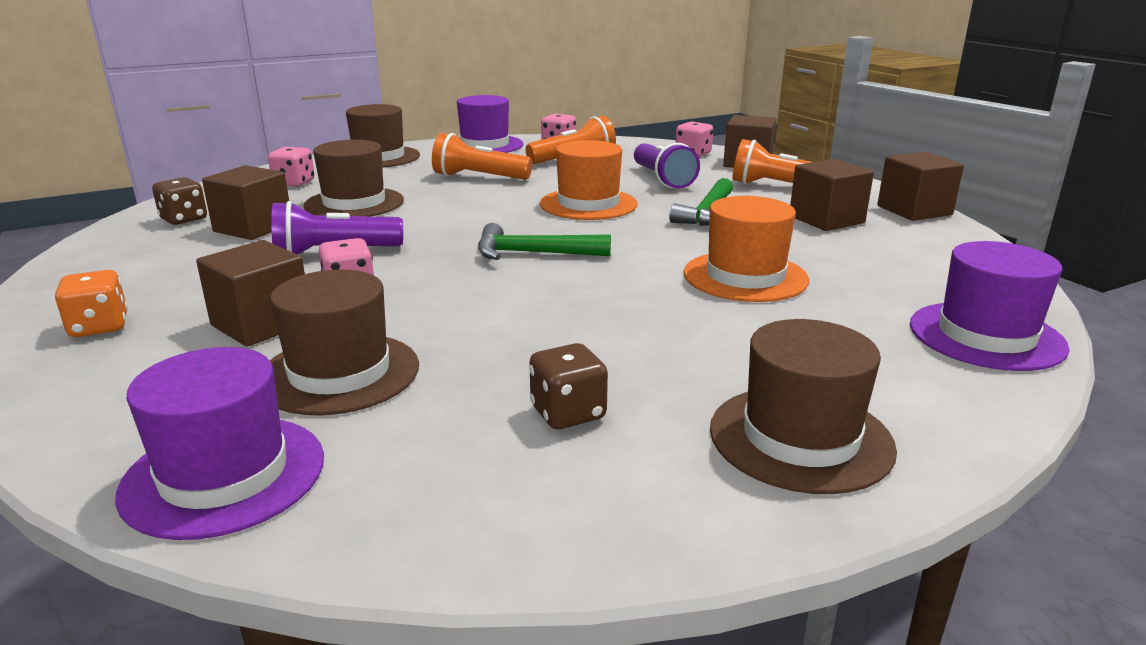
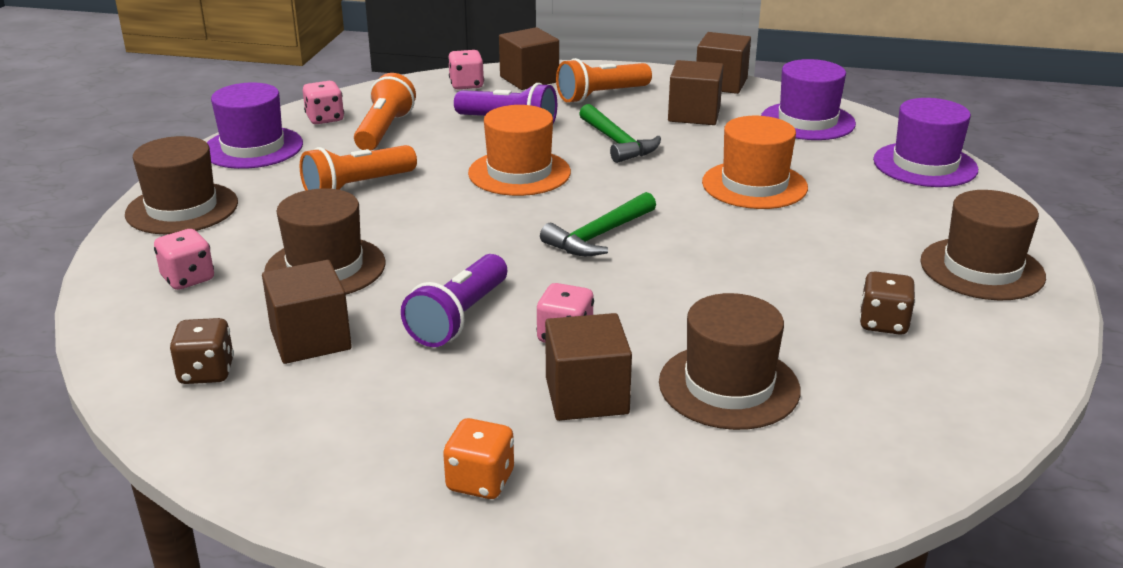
camera: 50 degrees left, 5 degrees up
(224, 475) = (841, 472): purple hat -> purple hat (807, 121)

